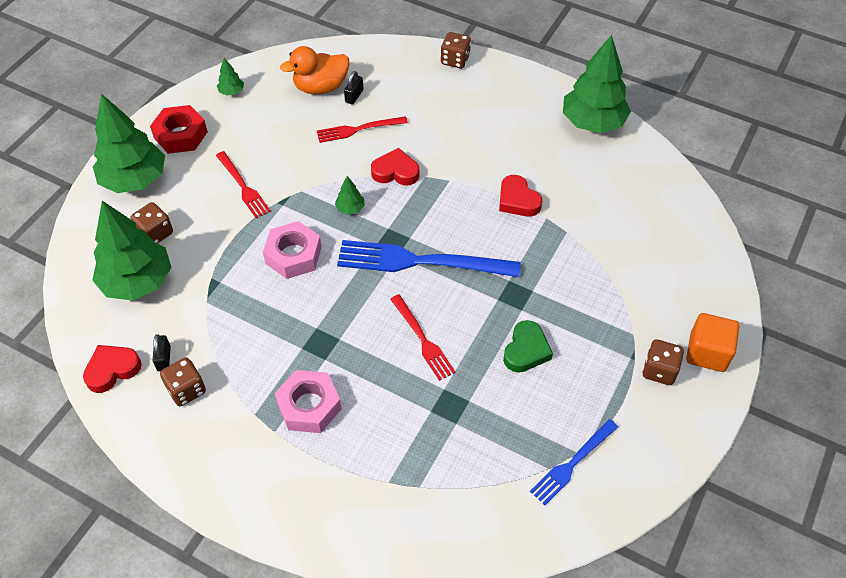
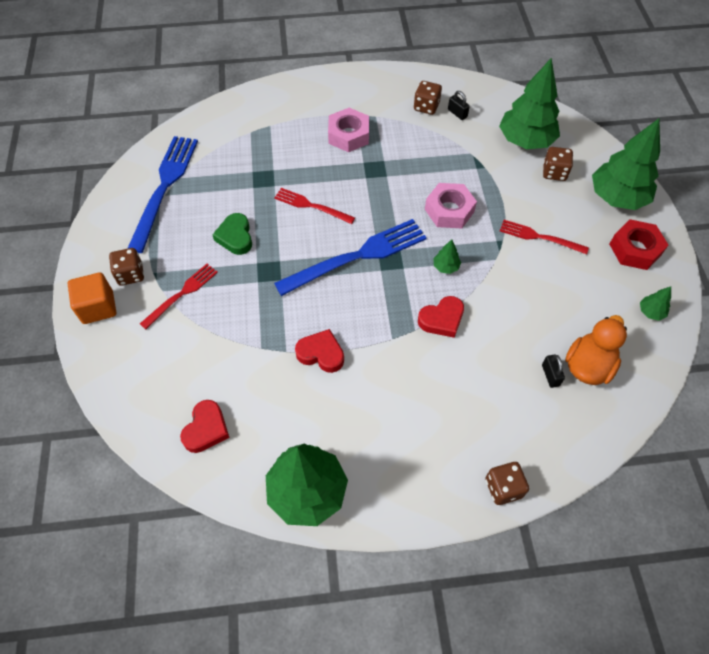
camera: 145 degrees right, 5 degrees up
(112, 370) = (478, 94): red heart -> red heart (206, 429)
(358, 129) = (511, 341): red fork -> red fork (182, 294)
(572, 463) = (164, 187): blue fork -> blue fork, size x1.79

